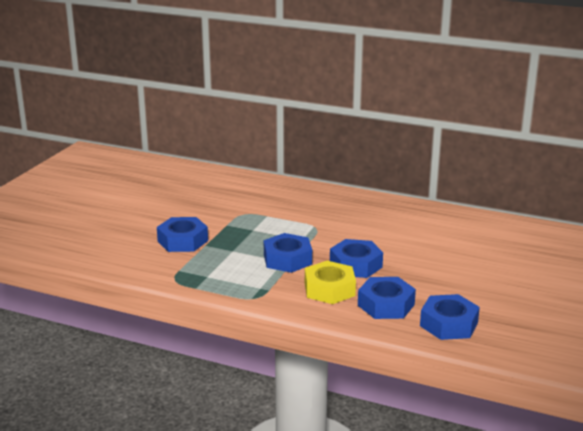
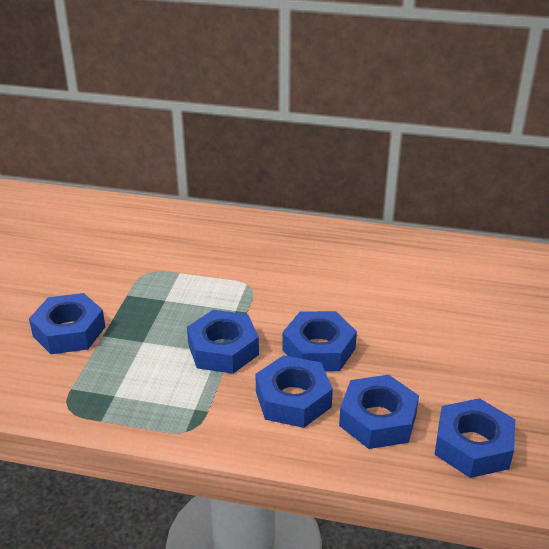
camera: 10 degrees left, 10 degrees up
(329, 289) = (293, 399): yellow nut -> blue nut

